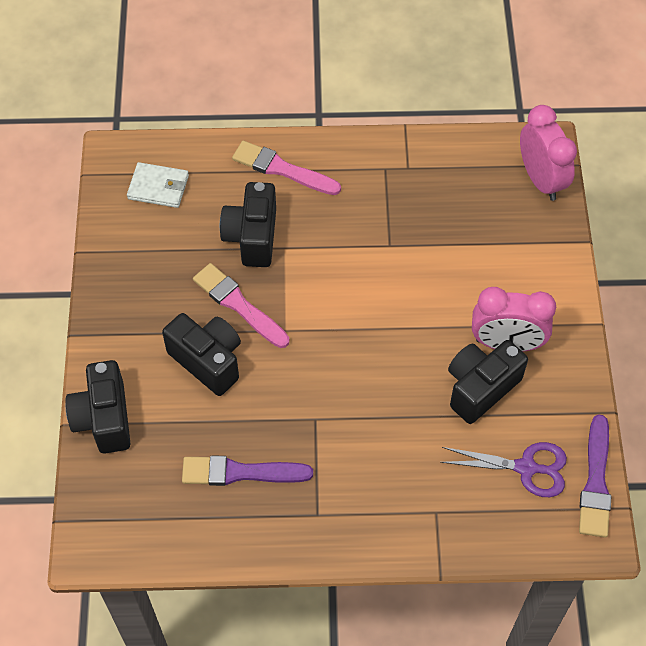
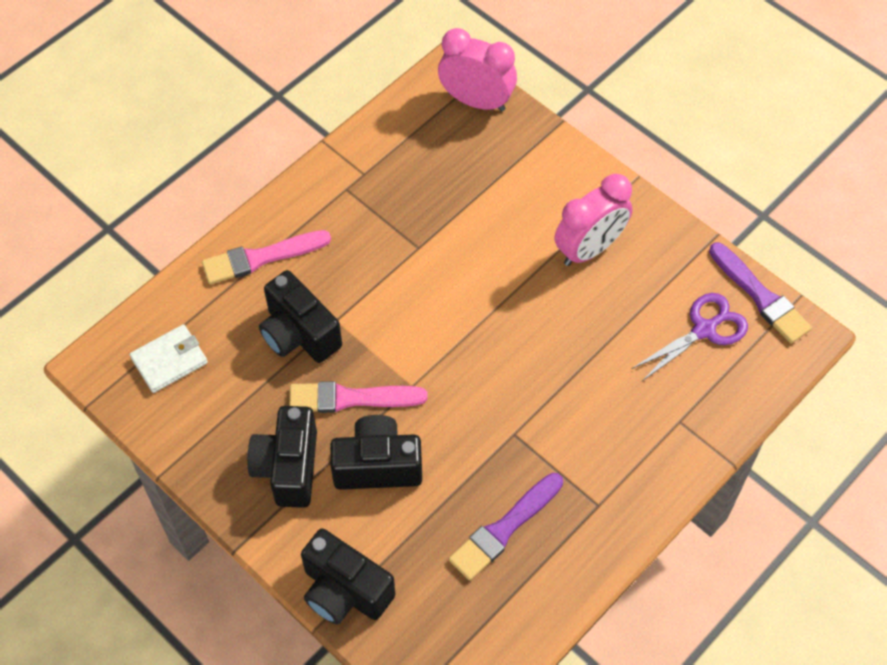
camera: 45 degrees left, 0 degrees up
(480, 388) = (608, 299): black camera -> black camera (288, 467)

